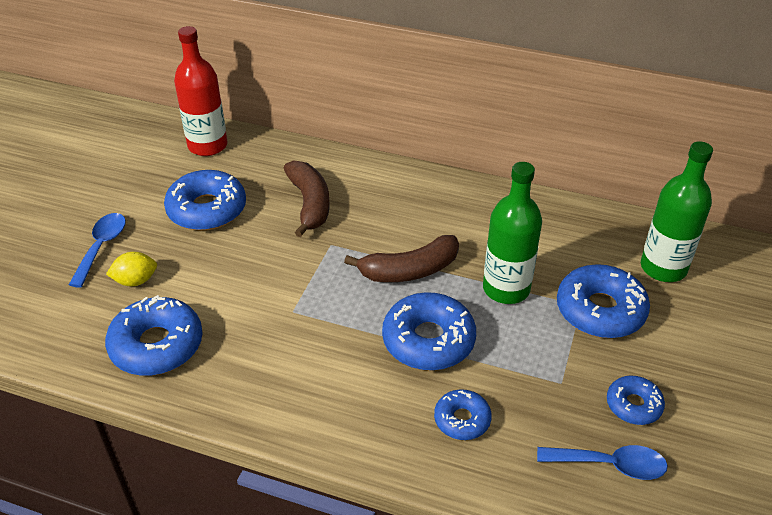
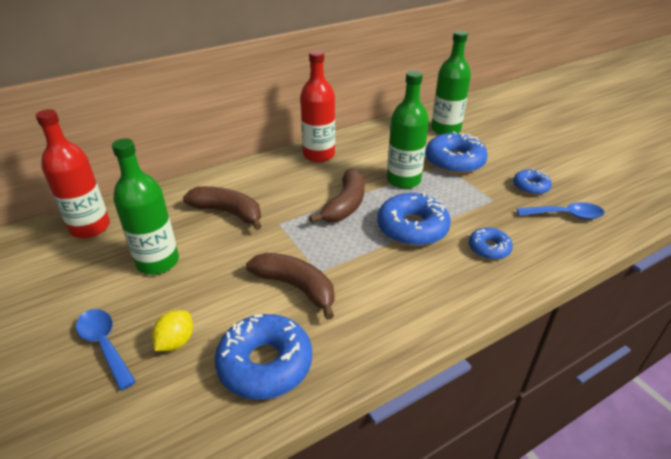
camera: 50 degrees left, 5 degrees down
(207, 209) = (158, 262): blue donut -> green bottle
(258, 309) = (296, 287): none -> brown banana
(471, 201) = (318, 155): none -> red bottle
(610, 465) = (565, 215): blue spoon -> blue spoon turned 45 degrees clockwise

